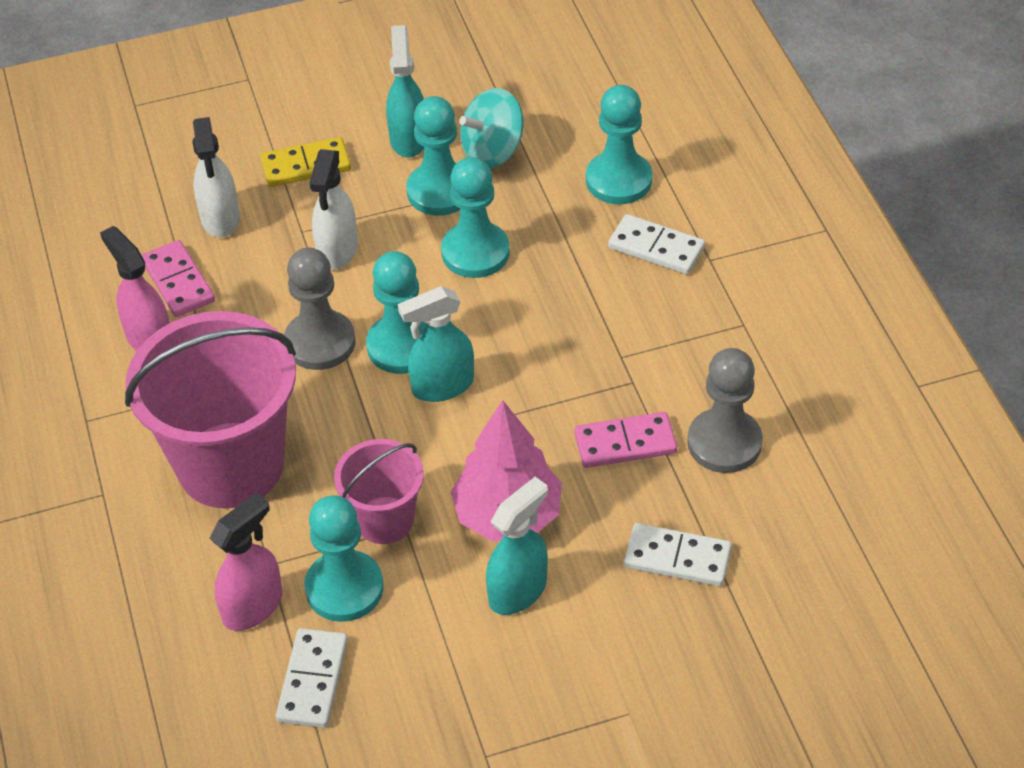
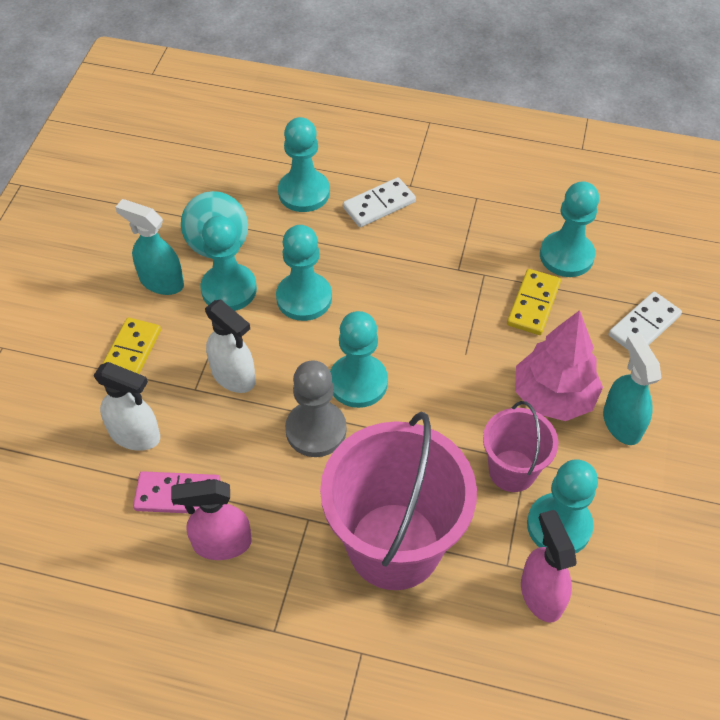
camera: 60 degrees left, 5 degrees up
(312, 680) = (631, 586): white domino -> none
(442, 386) = (413, 377): turquoise spray bottle -> none
(625, 443) = (533, 304): pink domino -> yellow domino
(724, 443) = (566, 256): grey pawn -> turquoise pawn

